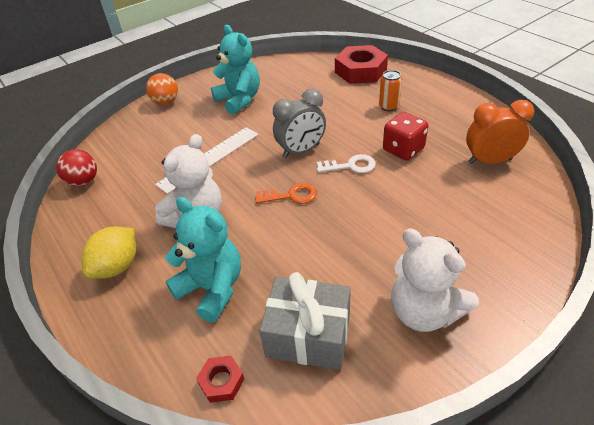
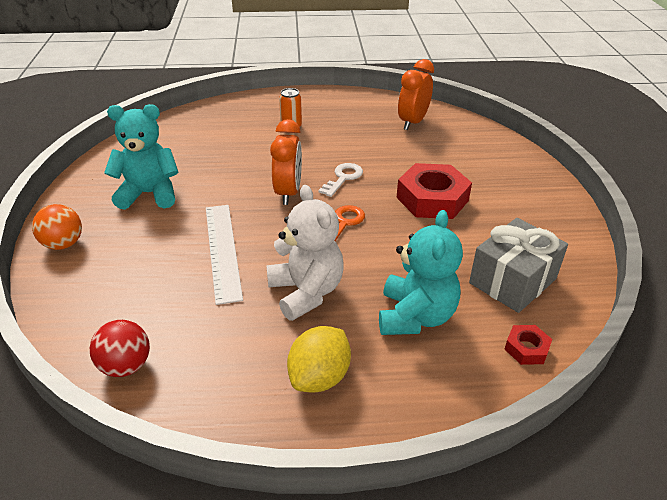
camera: 60 degrees left, 5 degrees down
(117, 266) = (319, 377): yellow lemon -> yellow lemon turned 60 degrees clockwise
(212, 288) = (415, 316): turquoise teddy bear -> turquoise teddy bear turned 120 degrees clockwise
(301, 151) = (288, 193): grey clock -> orange clock
(360, 71) = (218, 114): red nut -> red nut (432, 199)
(403, 149) = (355, 147): red dice -> none
(424, 311) = (530, 218): white teddy bear -> none

